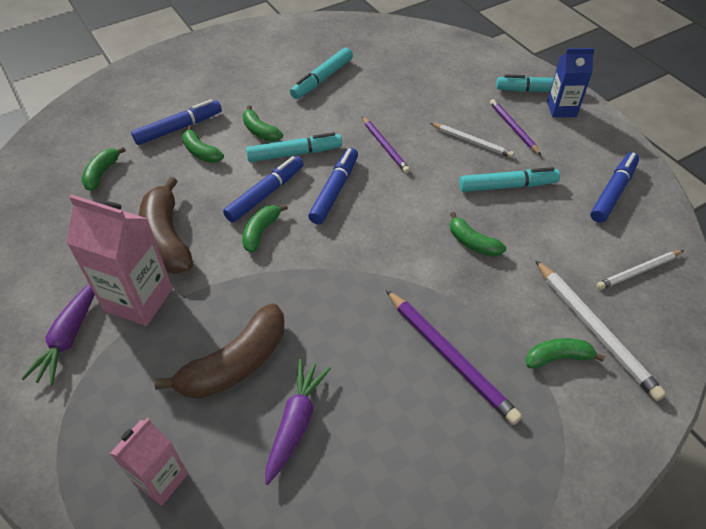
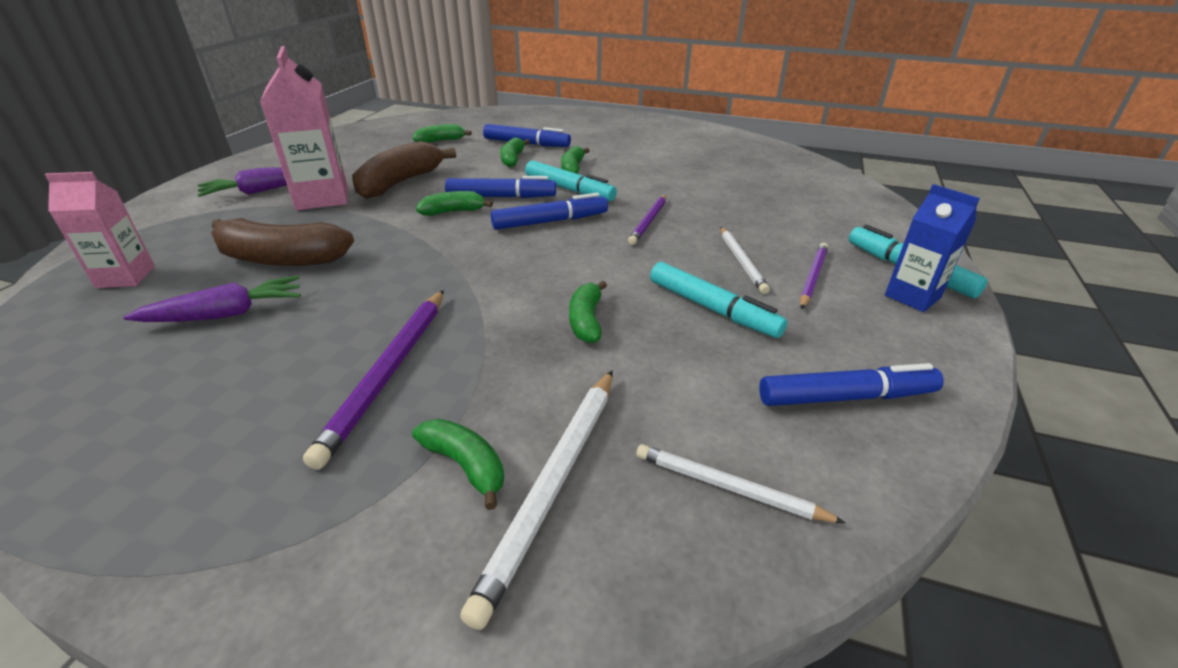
camera: 50 degrees right, 15 degrees down
(322, 79) = (682, 165): turquoise marker -> none

